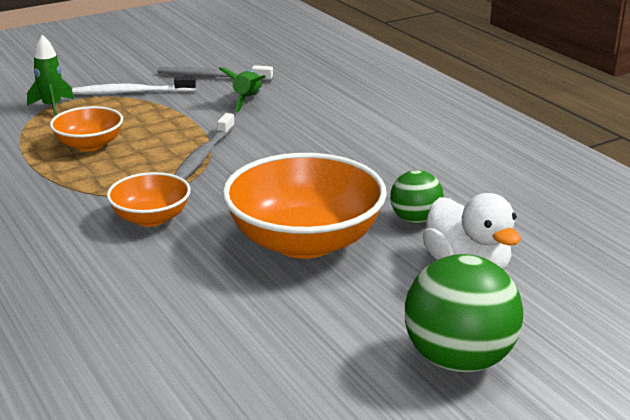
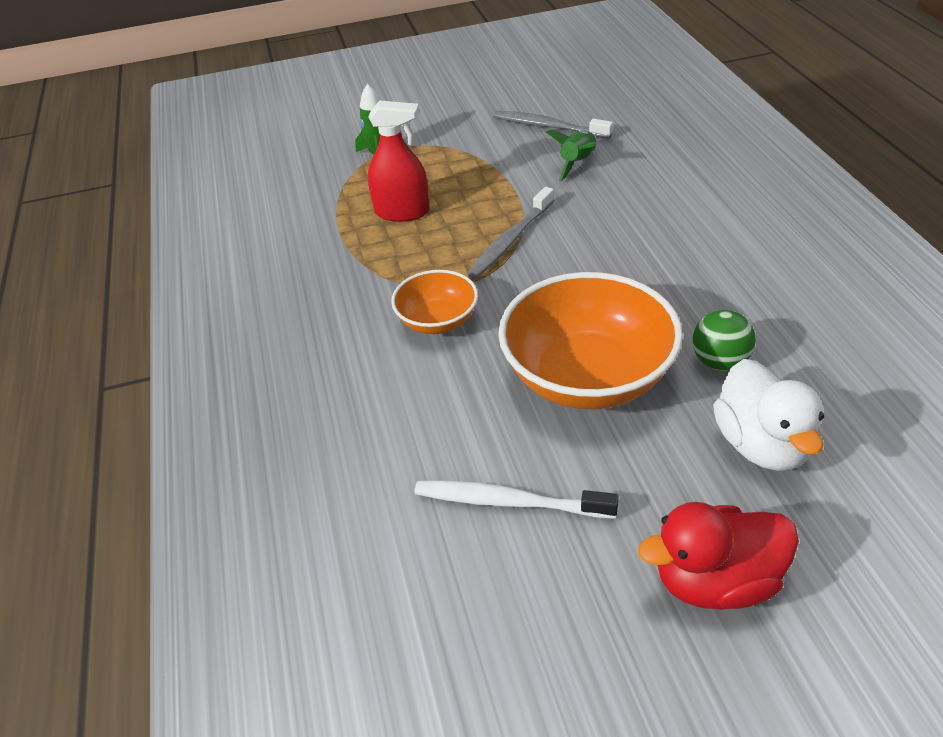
camera: 20 degrees right, 15 degrees up
(89, 145) = (402, 212): orange bowl -> red spray bottle
(132, 92) = (461, 142): white toothbrush -> white toothbrush (510, 502)
(458, 360) = (715, 581): green ball -> red duck

